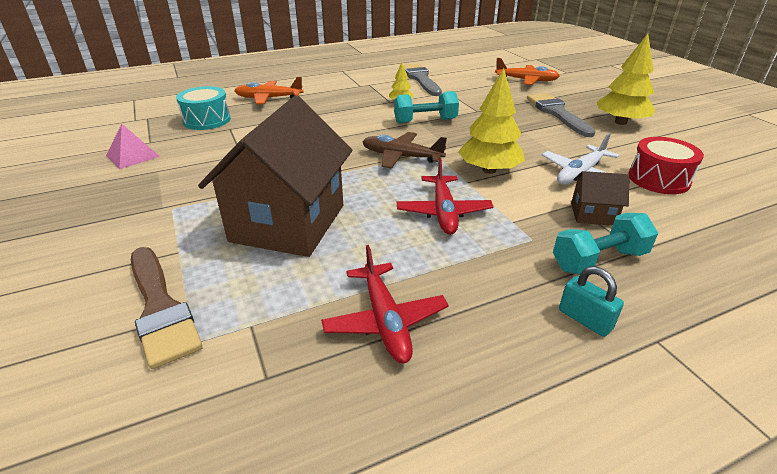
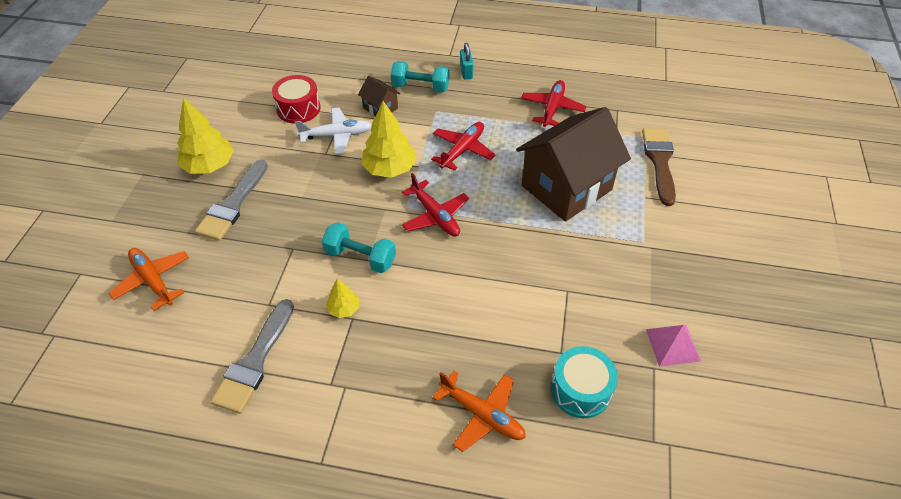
camera: 145 degrees left, 15 degrees up
(401, 157) = (435, 216): brown plane -> red plane

